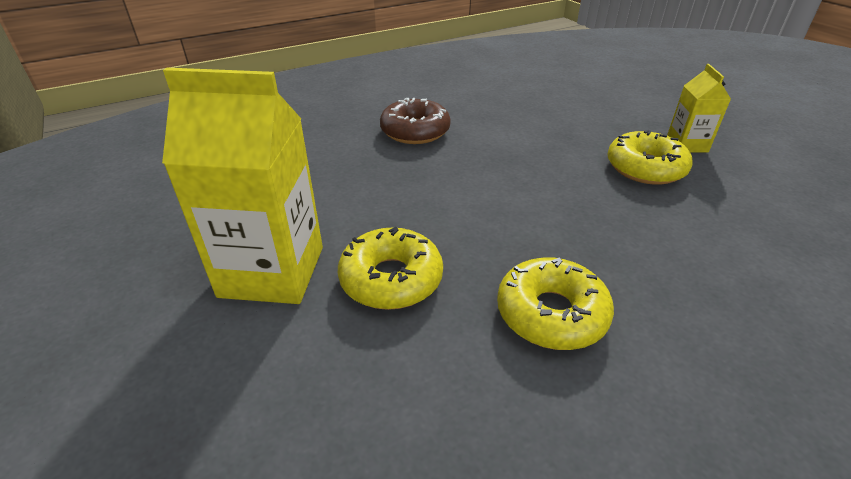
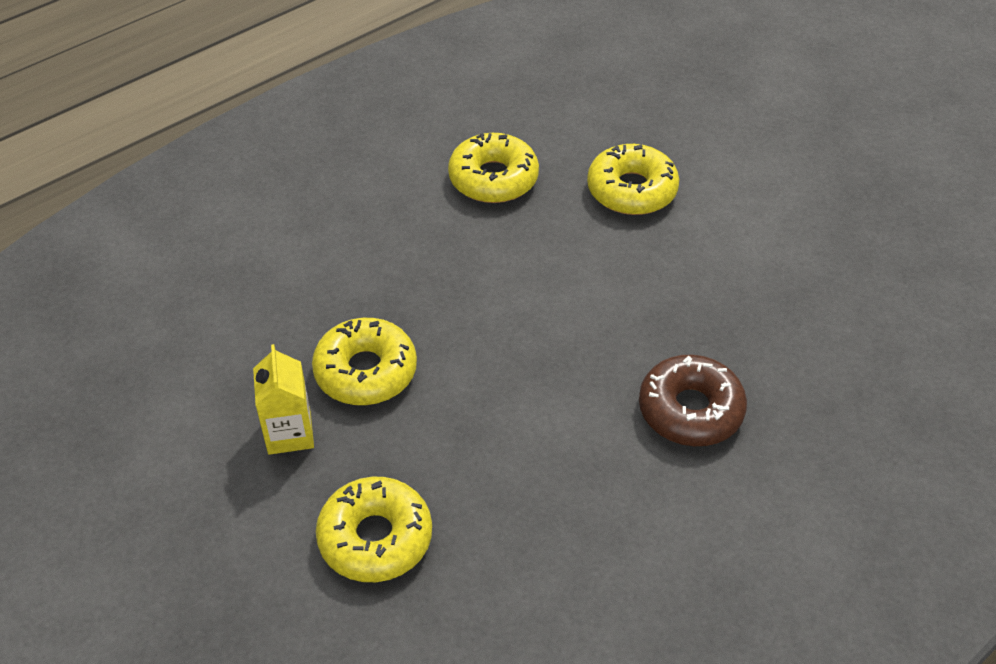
camera: 170 degrees right, 10 degrees up
(272, 271) = (737, 183): yellow carton -> none
(612, 105) = (375, 538): none -> yellow donut

